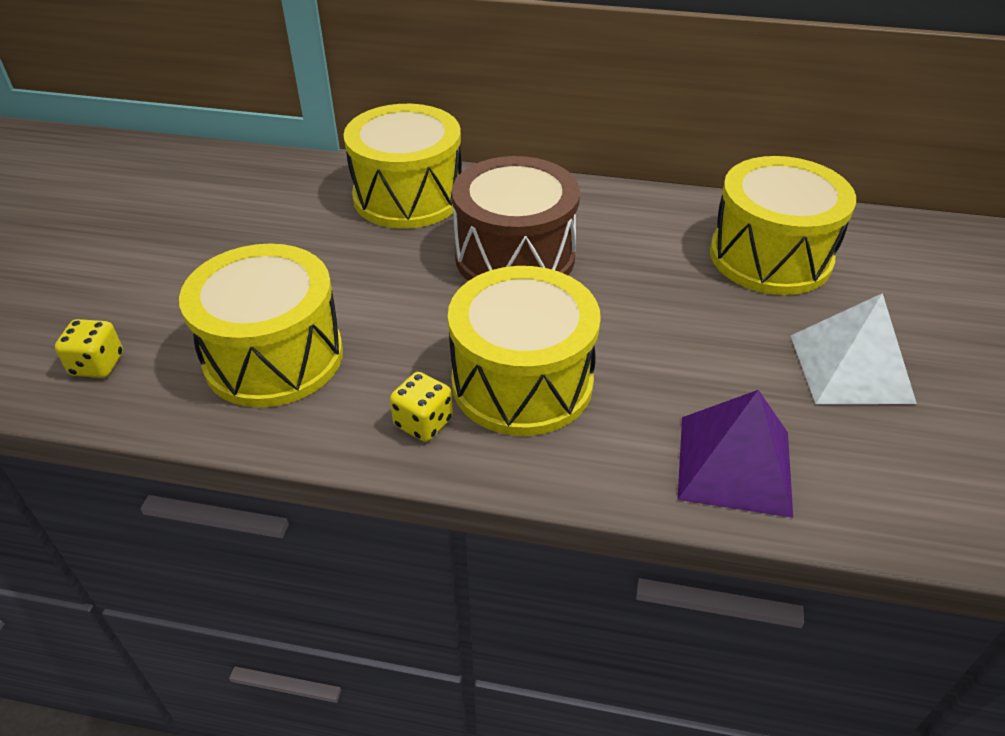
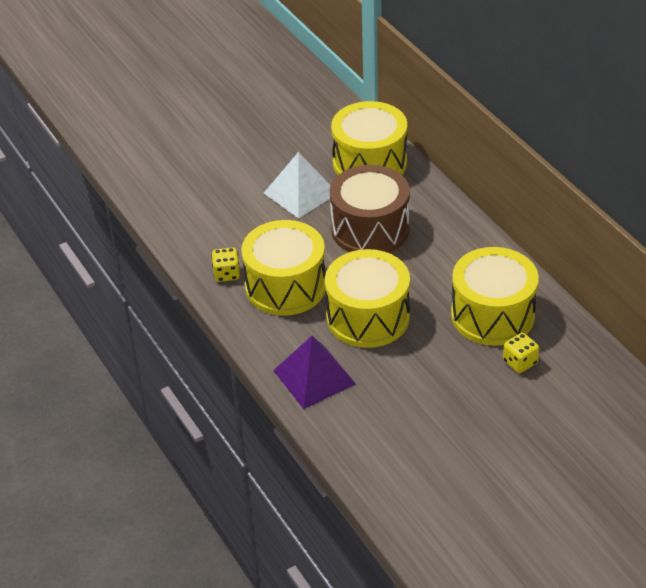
camera: 50 degrees right, 0 degrees up
(97, 365) = (146, 165): yellow dice -> yellow dice (520, 362)
(274, 357) = (209, 206): yellow drum -> yellow drum (368, 317)
(851, 368) = (430, 385): white pyramid -> white pyramid (300, 193)

